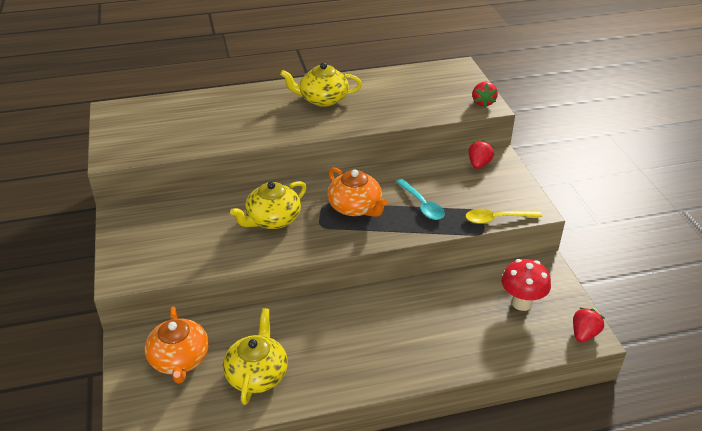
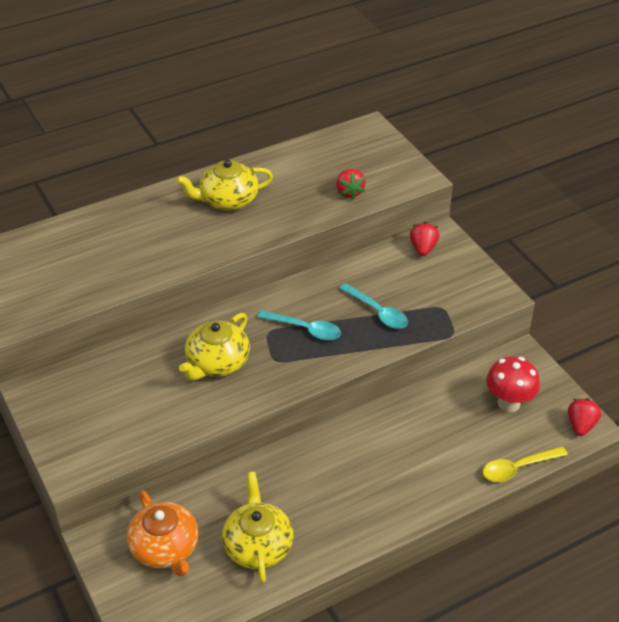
camera: 15 degrees left, 5 degrees up
(355, 207) = (305, 329): orange teapot -> turquoise spoon
(483, 103) = (413, 174): red strawberry -> red strawberry (349, 192)
(497, 219) = (463, 314): yellow spoon -> yellow spoon (517, 468)

